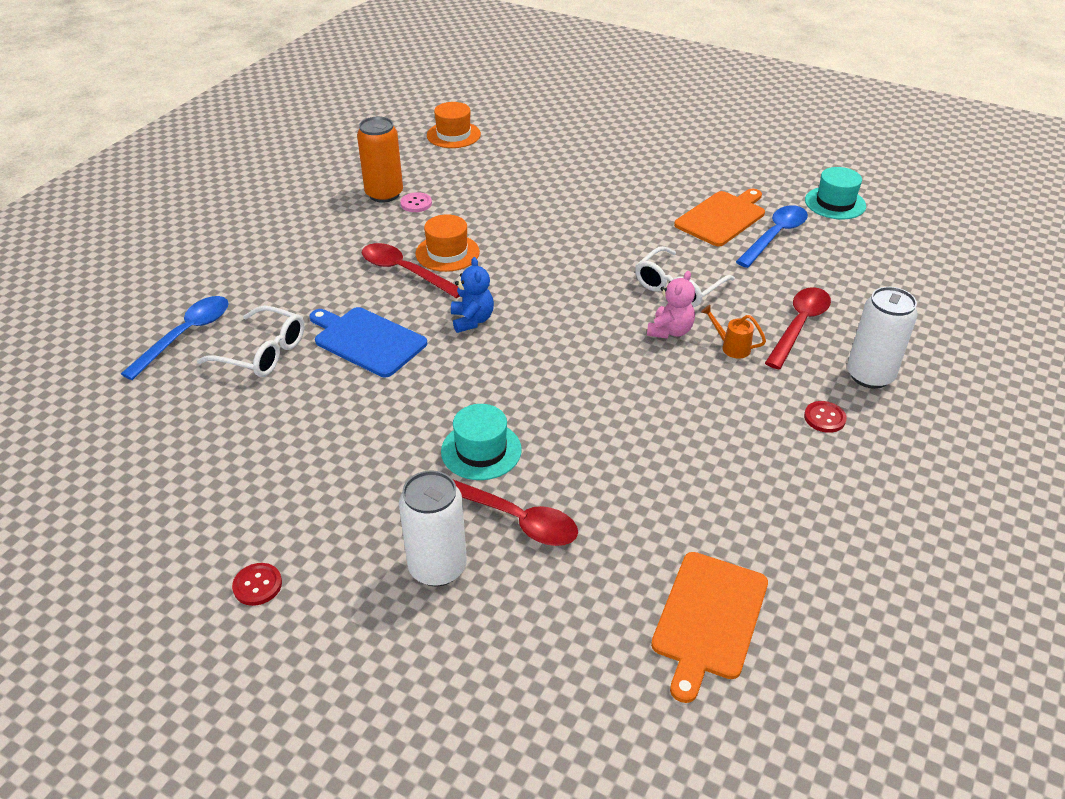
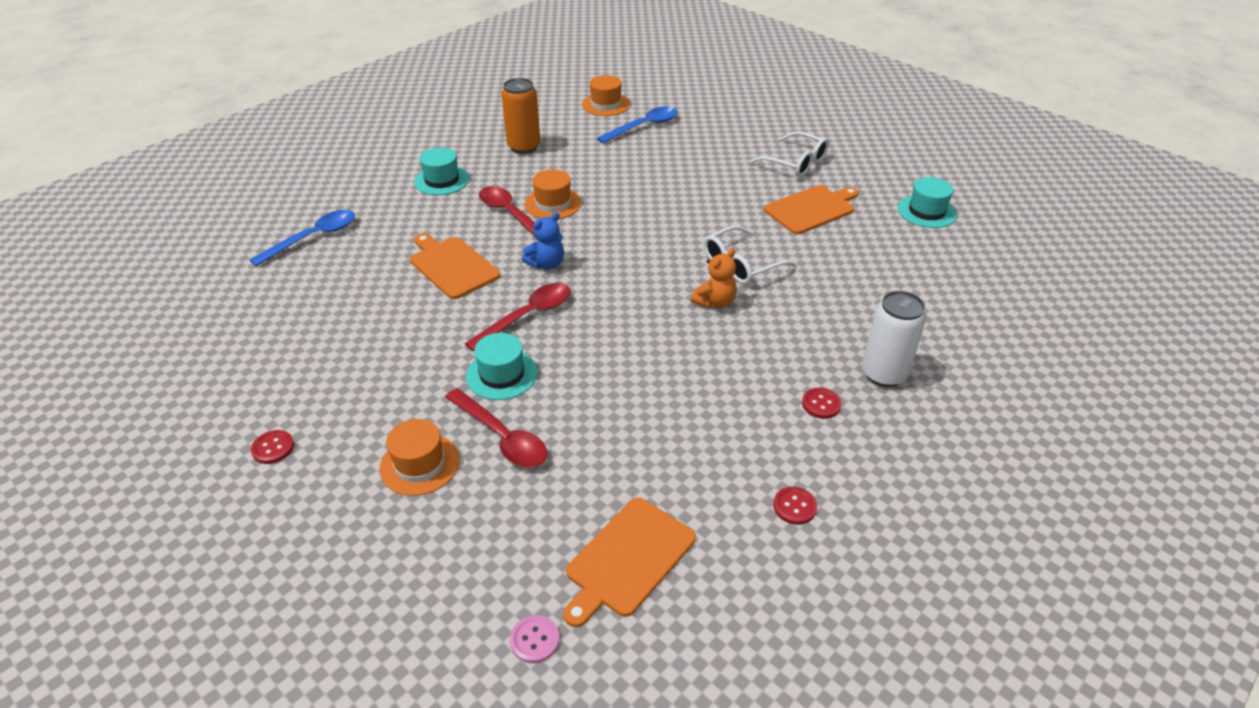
camera: 15 degrees right, 0 degrees up
(263, 352) = (365, 262): white glasses -> white glasses (795, 163)
(308, 245) = (442, 180): none -> turquoise hat
(367, 341) = (452, 266): blue cutting board -> orange cutting board
(416, 203) = (546, 158): pink button -> pink button (534, 640)
(437, 567) = (420, 464): white can -> orange hat
(472, 320) = (546, 264): blue teddy bear -> blue teddy bear turned 45 degrees clockwise
(670, 331) = (715, 302): pink teddy bear -> orange teddy bear
(731, 347) = (764, 325): orange watering can -> none
(775, 236) = (854, 233): blue spoon -> blue spoon (644, 126)
(799, 325) = (838, 317): red spoon -> red spoon (528, 316)
(847, 527) = (794, 506): none -> red button

